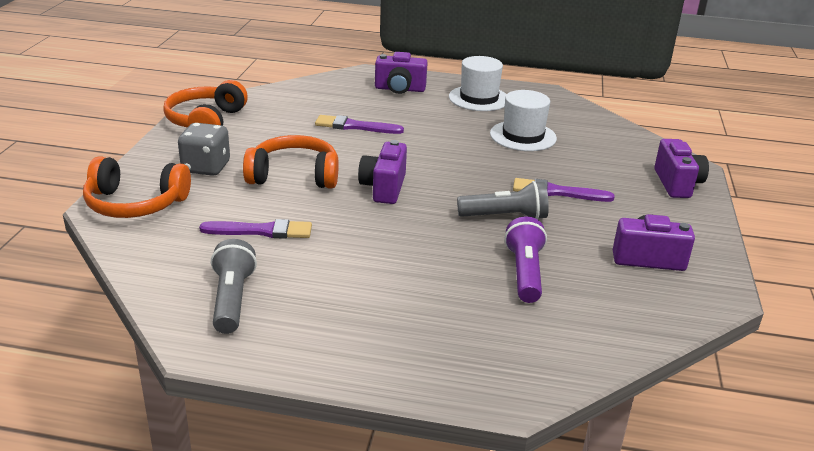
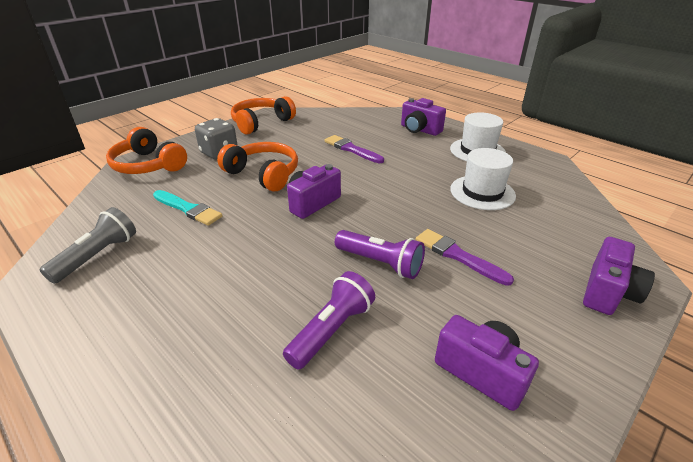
camera: 35 degrees right, 5 degrees up
(262, 231) = (188, 209): purple brush -> turquoise brush
(505, 216) = (380, 263): grey flashlight -> purple flashlight

